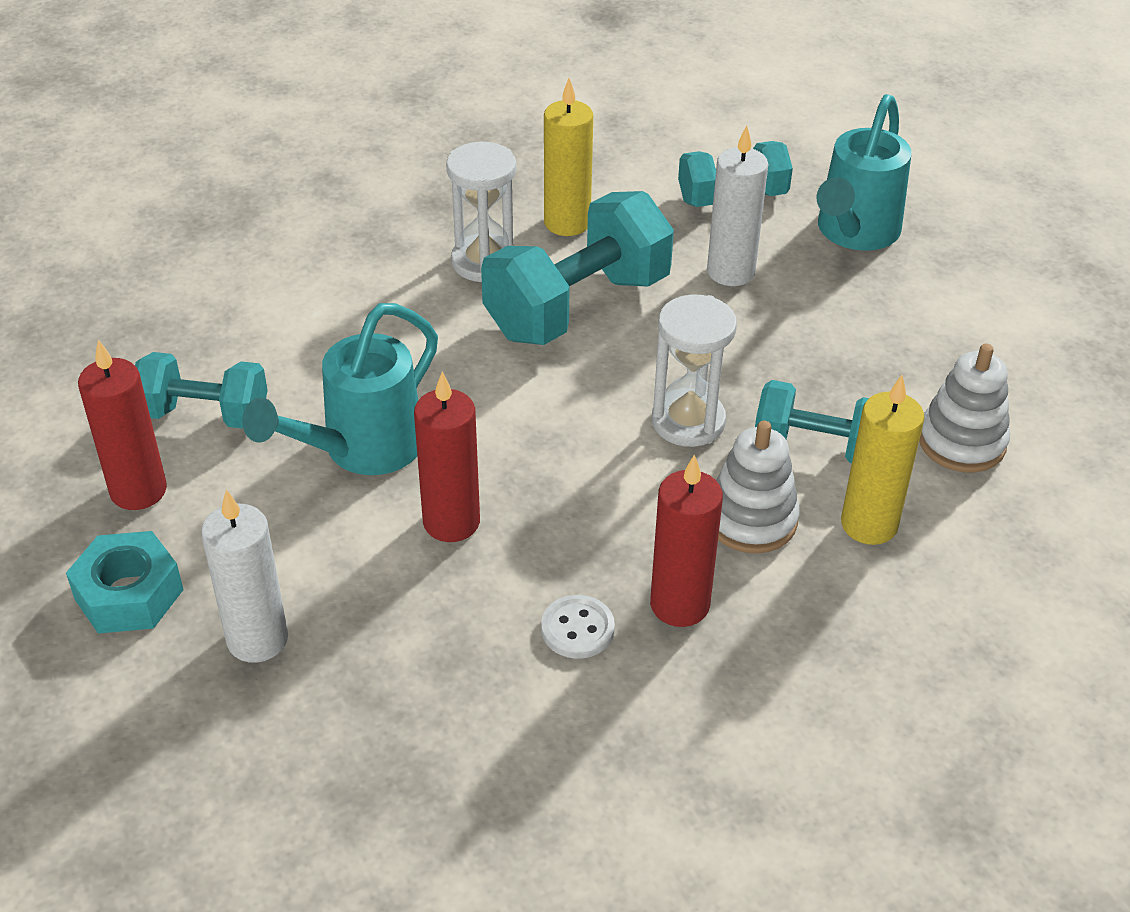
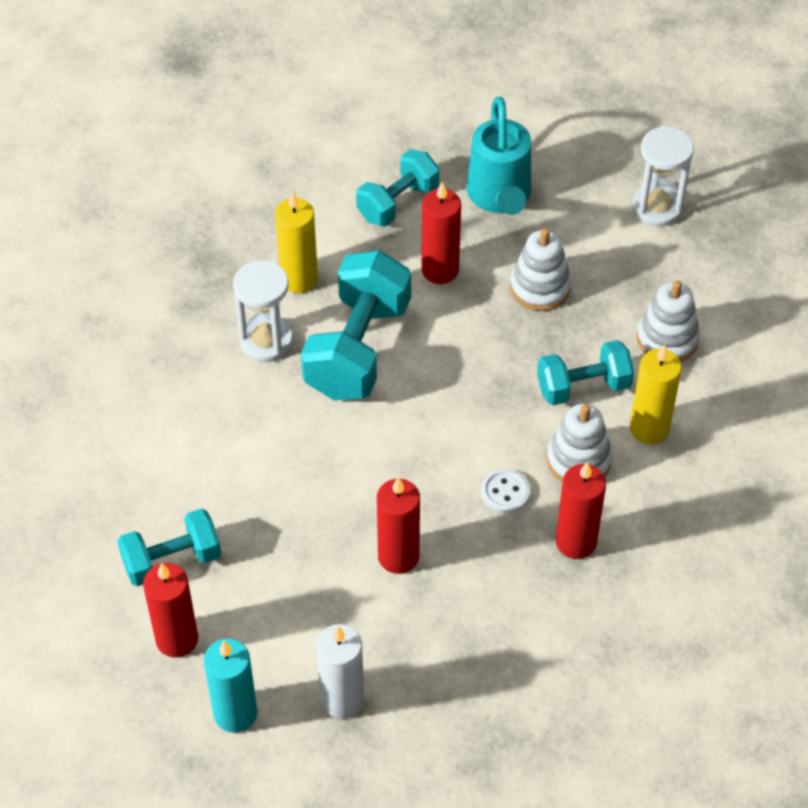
camera: 30 degrees left, 10 degrees up
(129, 594) = (235, 713): turquoise nut -> turquoise candle
(362, 450) = (300, 533): turquoise watering can -> none
(577, 629) = (528, 590): white button -> white button (505, 492)
(688, 422) = (493, 406): white hourglass -> white hourglass (657, 207)
(730, 272) = (440, 270): white candle -> red candle
(837, 331) = (540, 287): none -> white stacking toy

